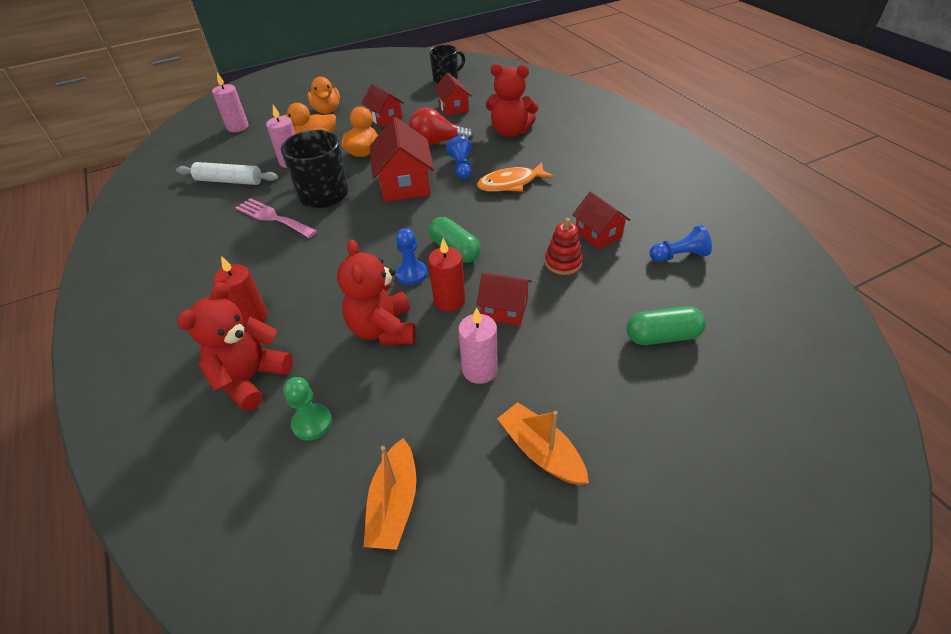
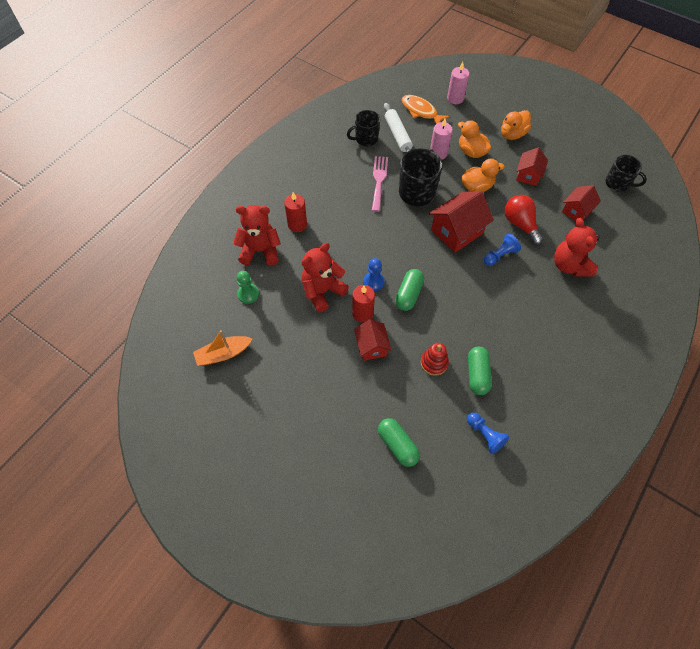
camera: 60 degrees right, 15 degrees up
(201, 207) = (365, 139): none -> black mug
(479, 370) = (319, 354): pink candle -> none
(511, 183) = (501, 295): orange fish -> orange fish (421, 111)
(541, 451) = (281, 407): orange boat -> none
(598, 234) = (477, 374): red house -> green capsule

